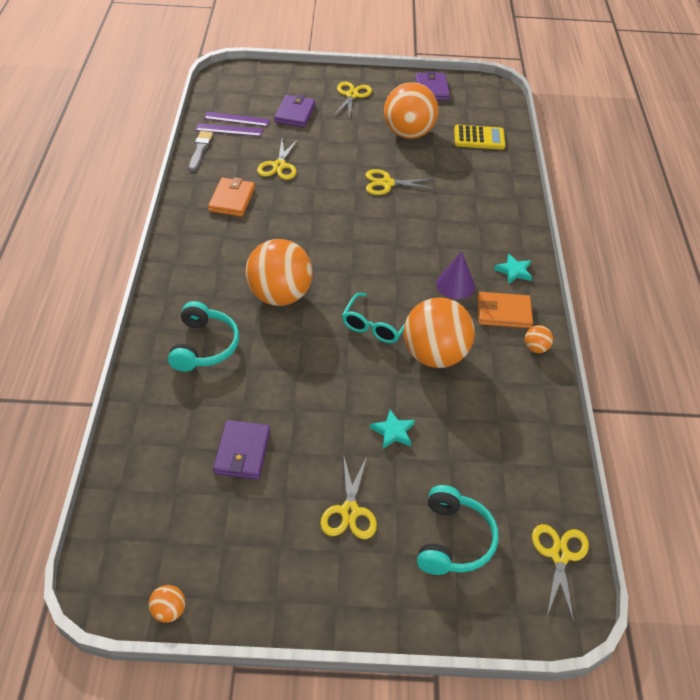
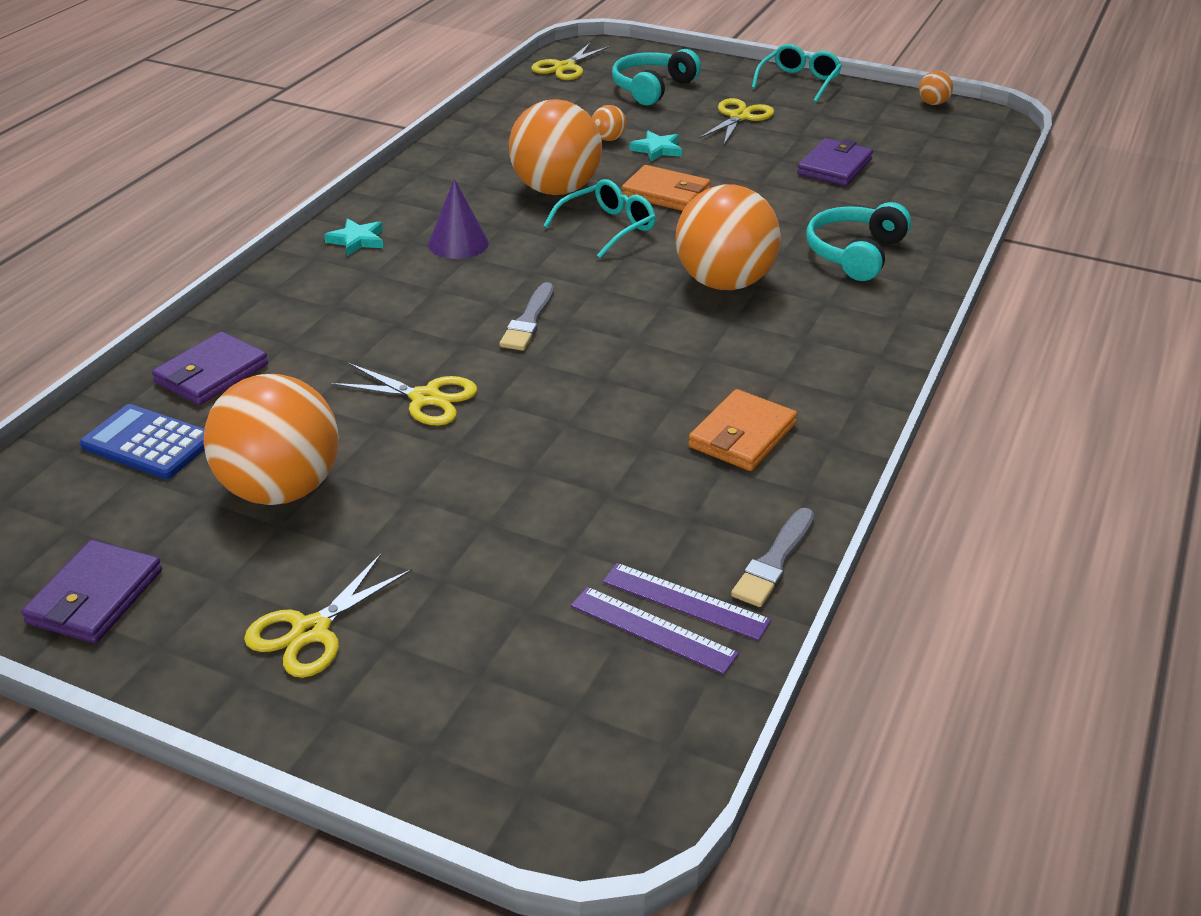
camera: 155 degrees left, 10 degrees down
(279, 166) = (613, 482): yellow scissors -> none
(295, 114) = (497, 609): purple wallet -> purple wallet (211, 373)
(318, 611) = (799, 82): none -> turquoise glasses
(372, 238) = (529, 321): none -> grey brush
(479, 138) = (148, 443): yellow calculator -> blue calculator
(503, 313) = (425, 206): orange wallet -> orange wallet (665, 193)
(536, 348) = (425, 172): orange ball -> orange ball (608, 139)

